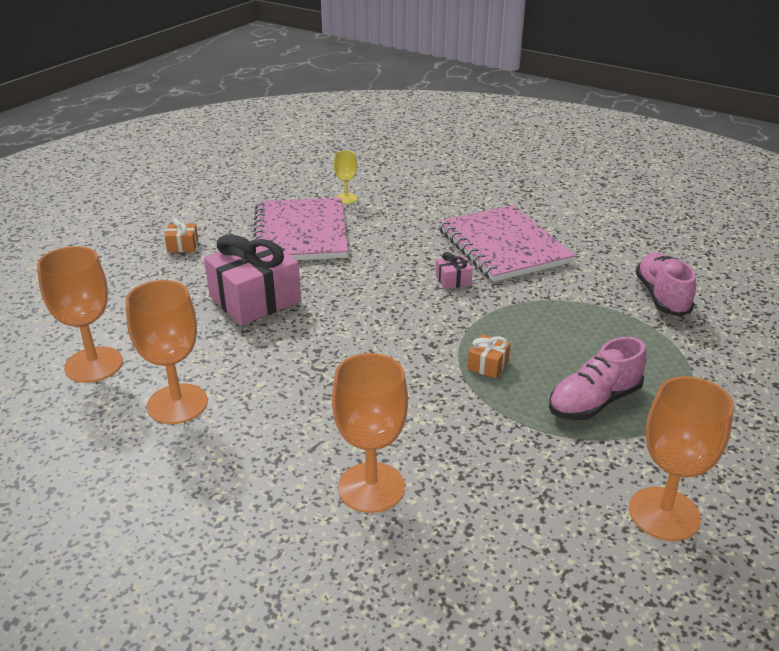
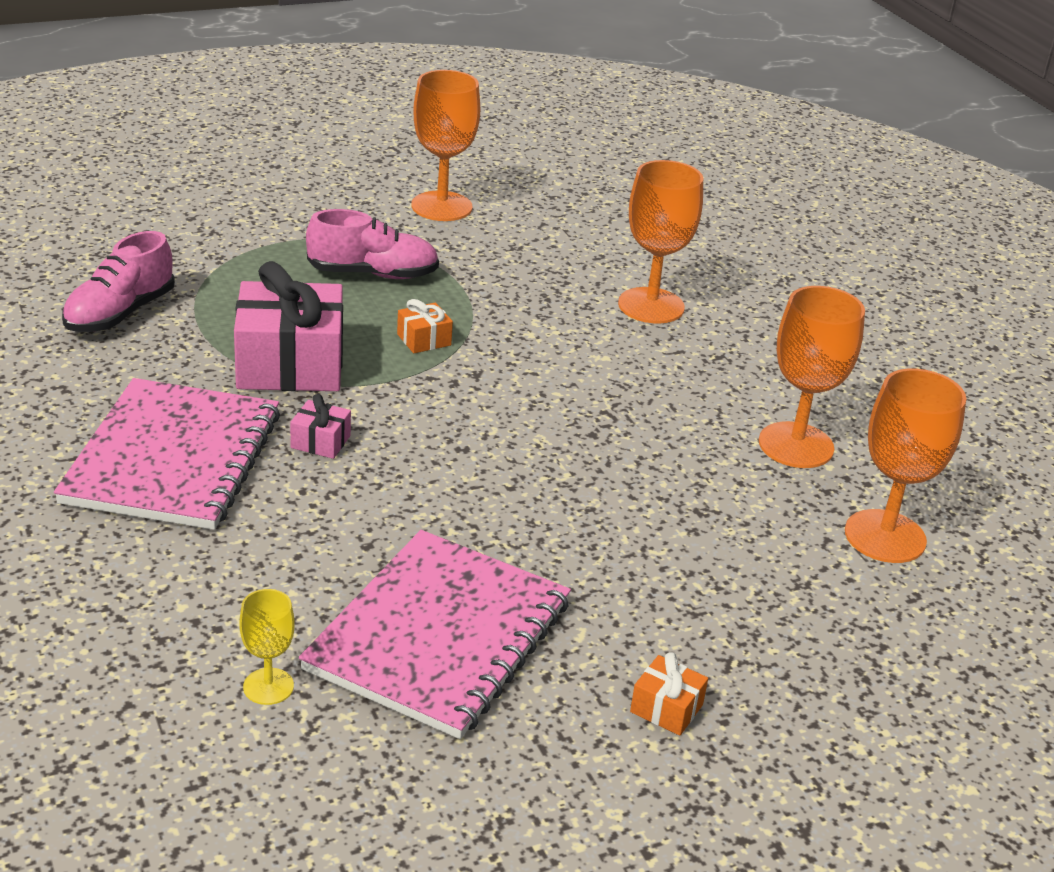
camera: 150 degrees left, 0 degrees up
(255, 299) = (617, 538): pink gift -> pink gift (290, 365)

